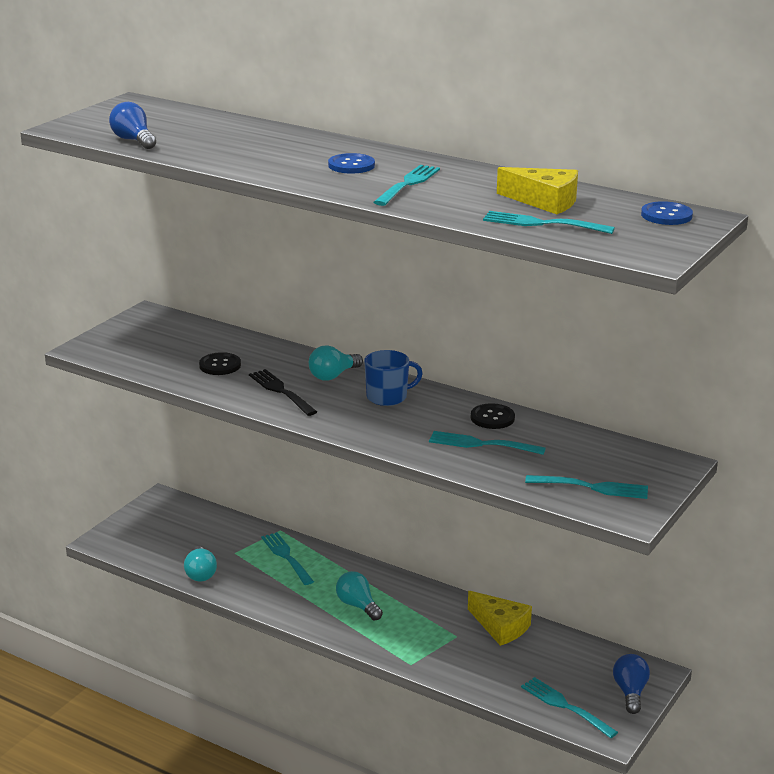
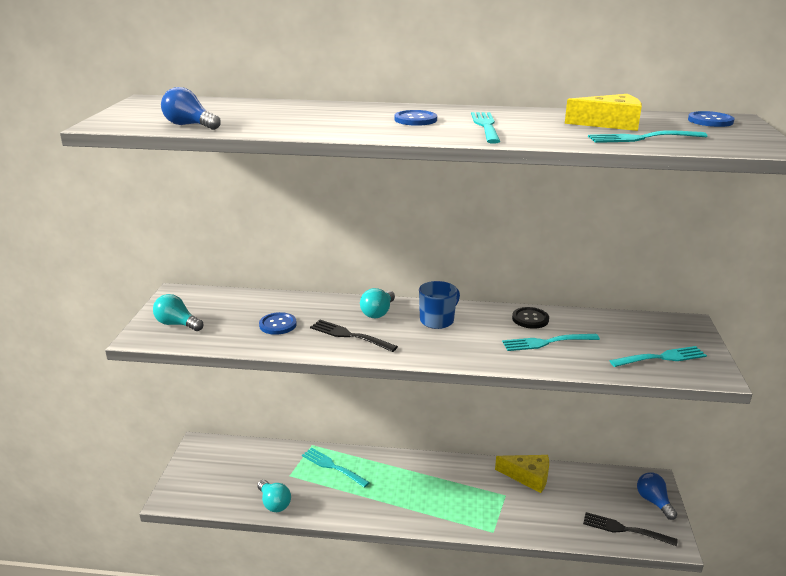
camera: 25 degrees left, 0 degrees up
(220, 365) = (278, 325): black button -> blue button
(358, 606) = (416, 493): turquoise light bulb -> turquoise light bulb (177, 324)
(565, 706) = (624, 529): turquoise fork -> black fork

